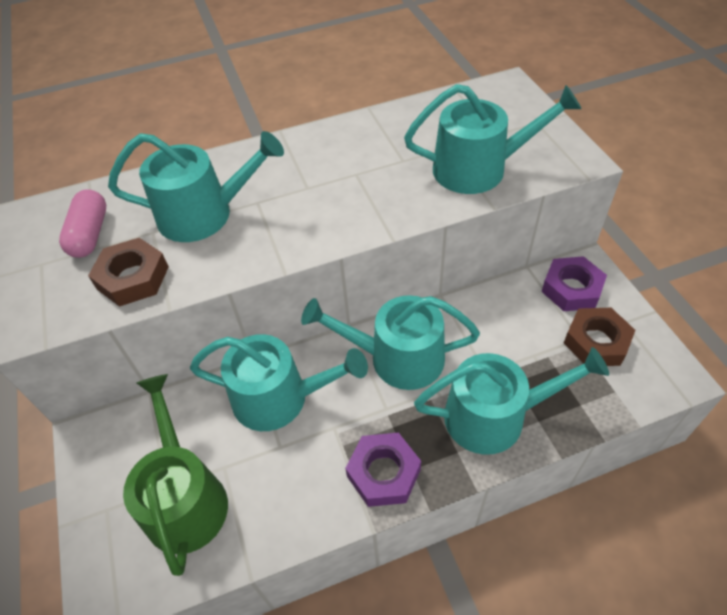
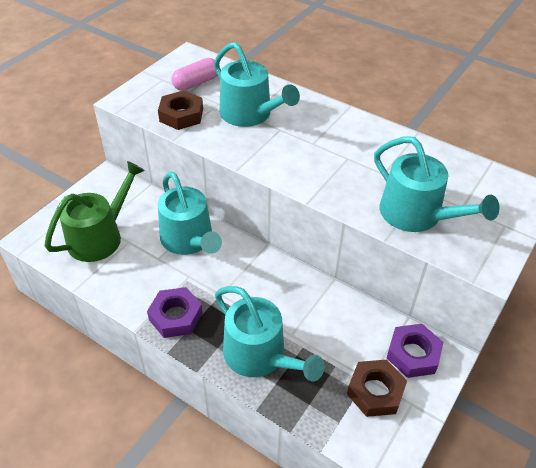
camera: 50 degrees right, 5 degrees down
(397, 358) = (263, 281): turquoise watering can -> none

